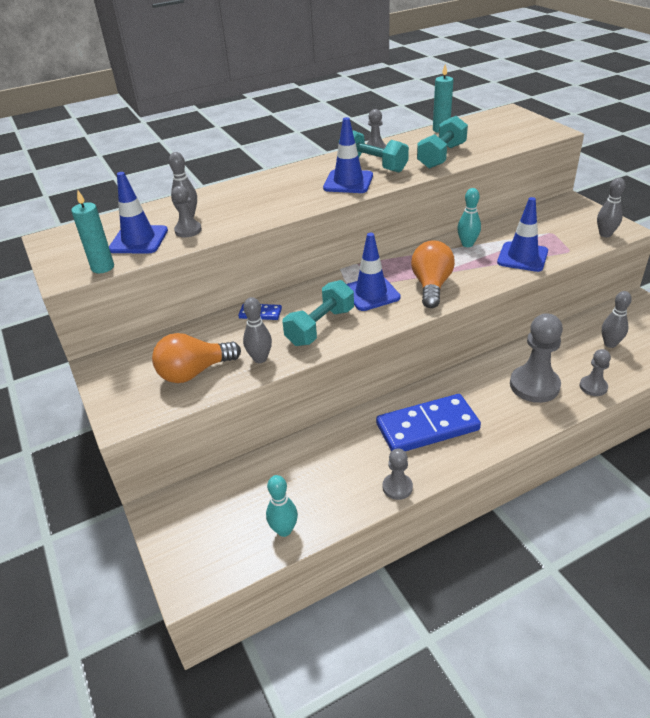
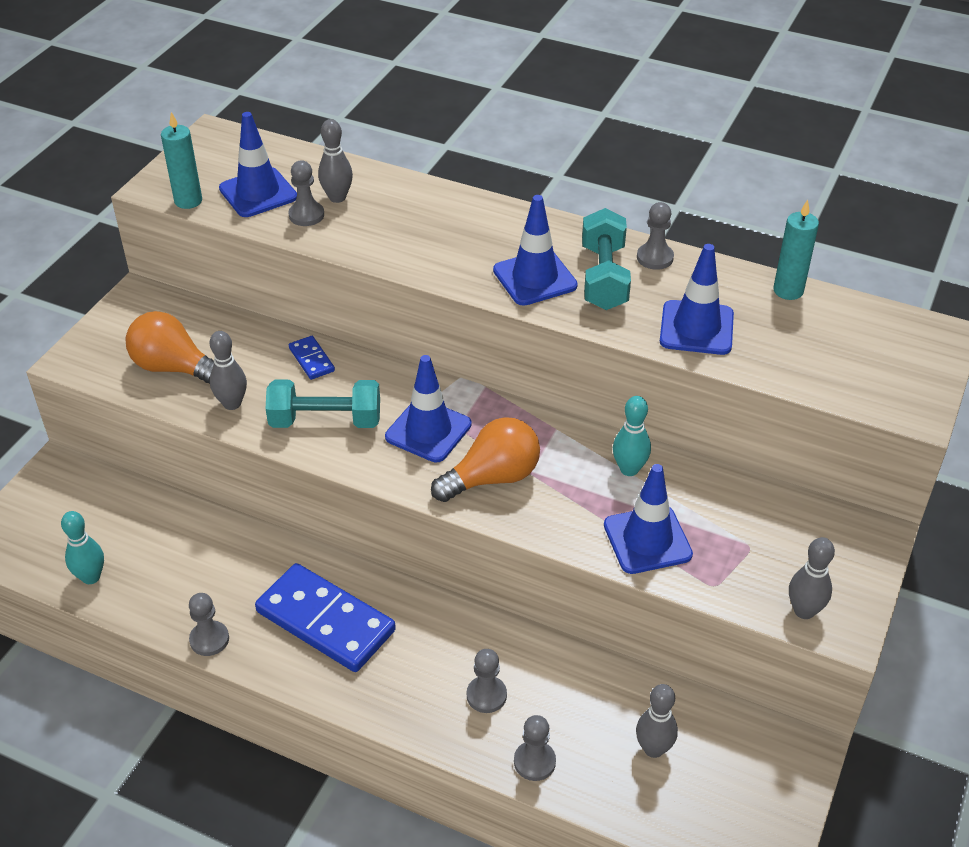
camera: 50 degrees right, 5 degrees up
(441, 156) = (696, 328): turquoise dumbbell -> blue traffic cone
(534, 385) = (486, 695): grey pawn -> grey pawn, size x0.54

